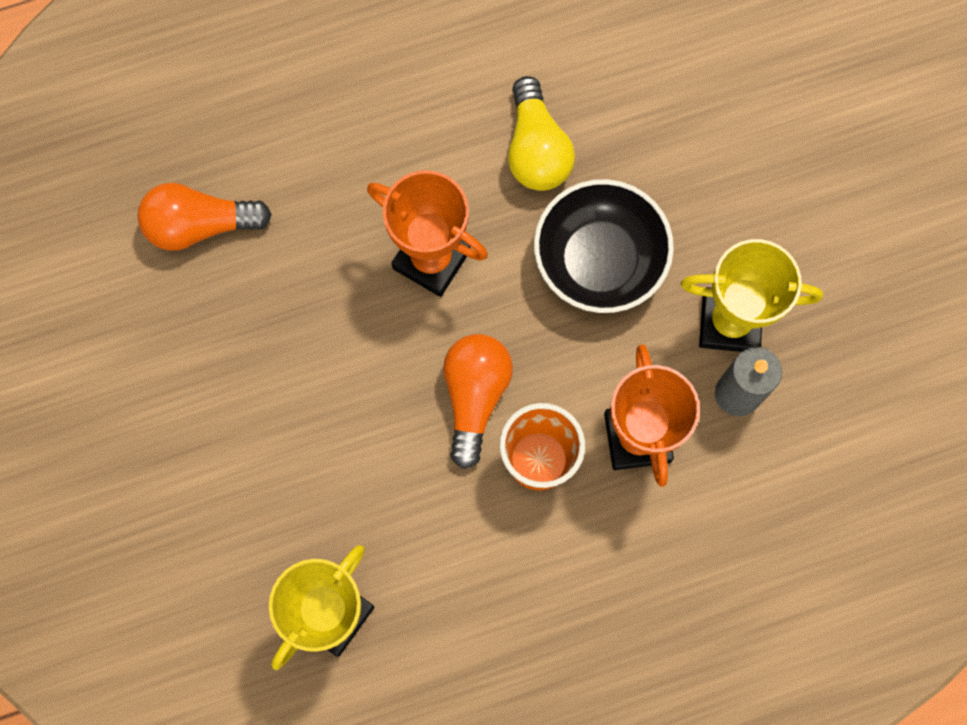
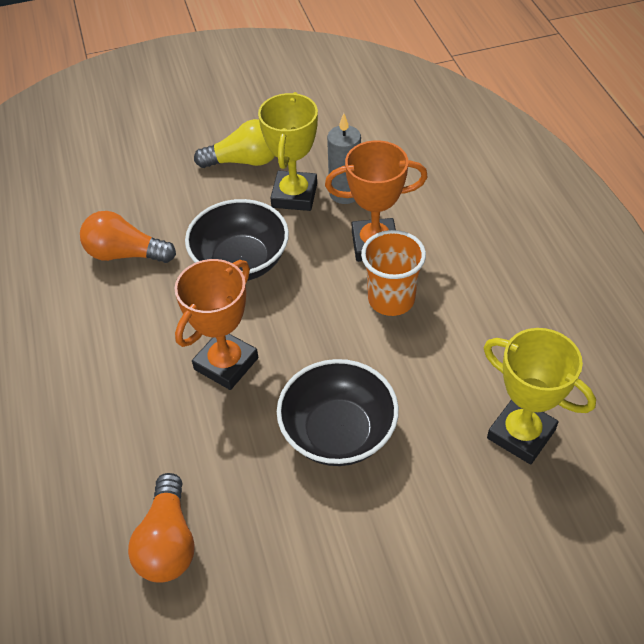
camera: 85 degrees left, 25 degrees down
(334, 397) = (338, 432): none -> black bowl
(475, 396) = (341, 337): orange light bulb -> orange light bulb (125, 254)
(536, 149) = (146, 296): yellow light bulb -> yellow light bulb (244, 161)

